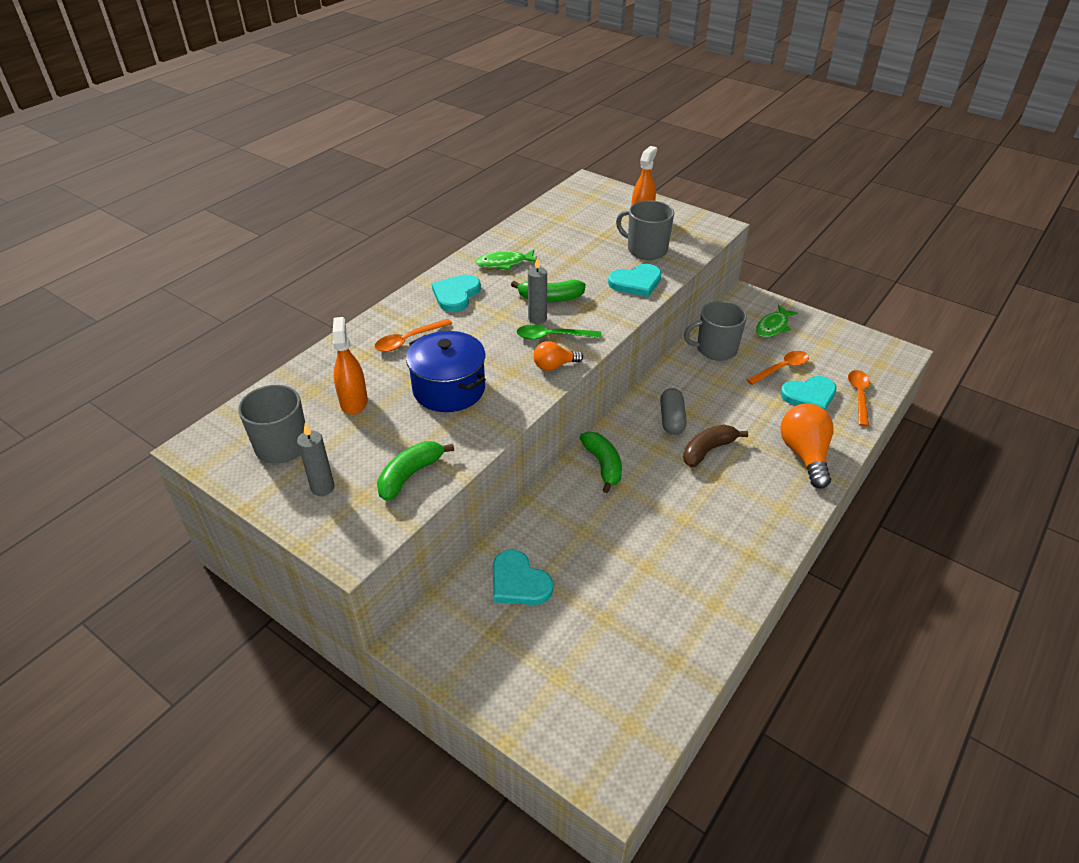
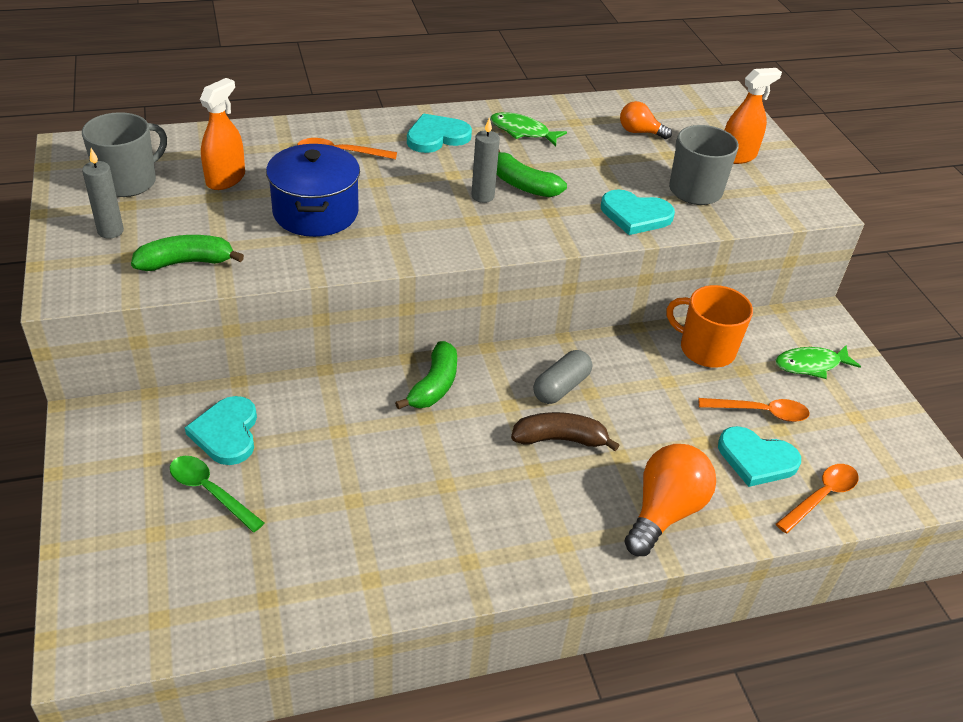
camera: 35 degrees right, 0 degrees up
(552, 336) = (474, 219): green spoon -> green spoon (210, 491)
(554, 366) = (438, 246): orange light bulb -> orange light bulb (639, 132)
(715, 349) = (705, 349): grey mug -> orange mug

